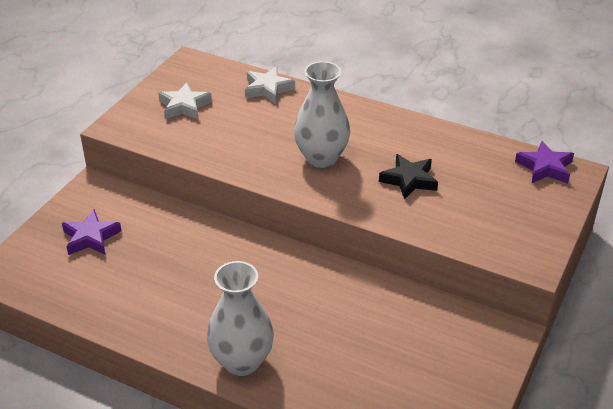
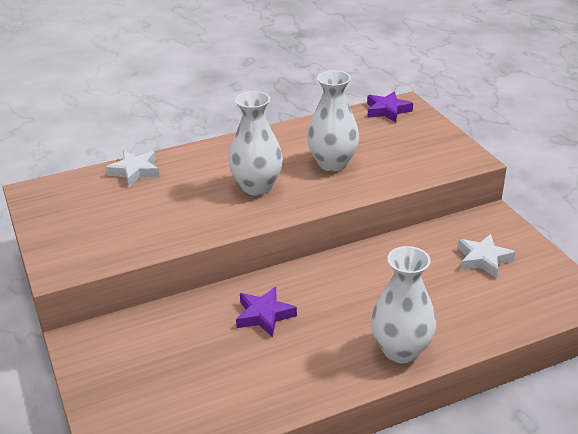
camera: 50 degrees left, 5 degrees down
(90, 237) = (148, 372): purple star -> purple star (264, 315)
(184, 106) = (90, 221): white star -> white star (483, 259)
(409, 180) = (332, 163): black star -> white vase

